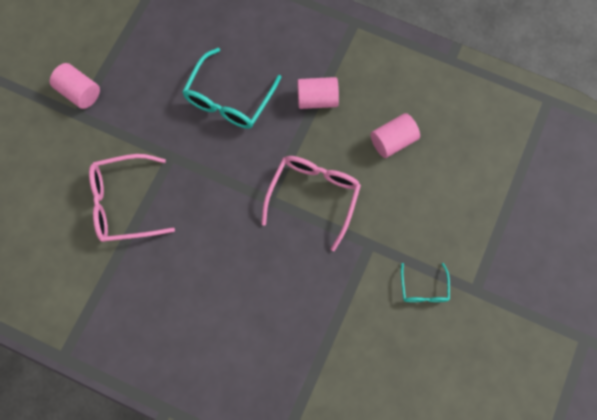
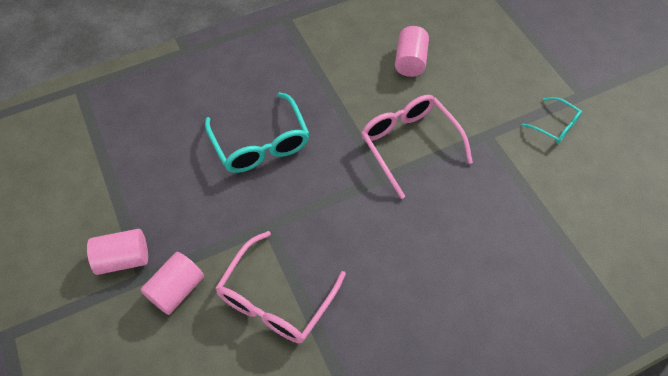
camera: 50 degrees left, 15 degrees down
(317, 99) = (325, 84): pink cylinder -> pink cylinder (177, 289)

